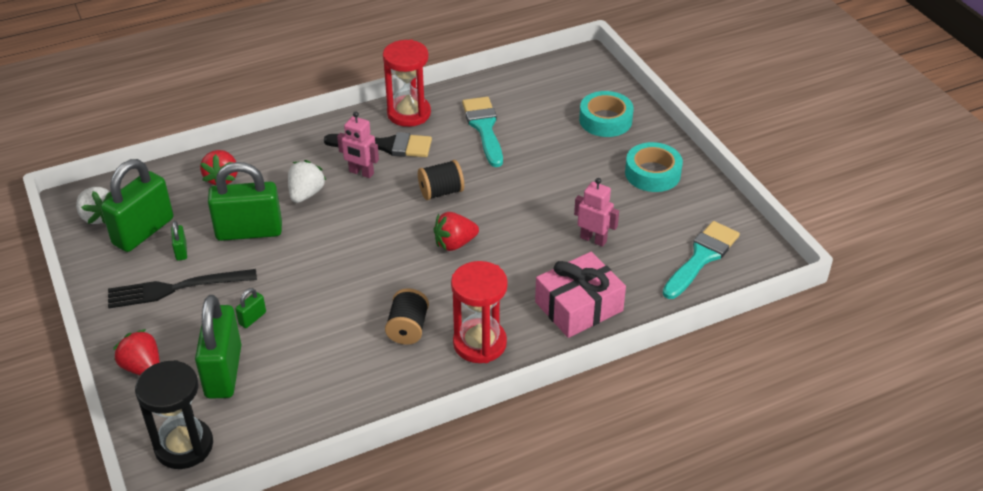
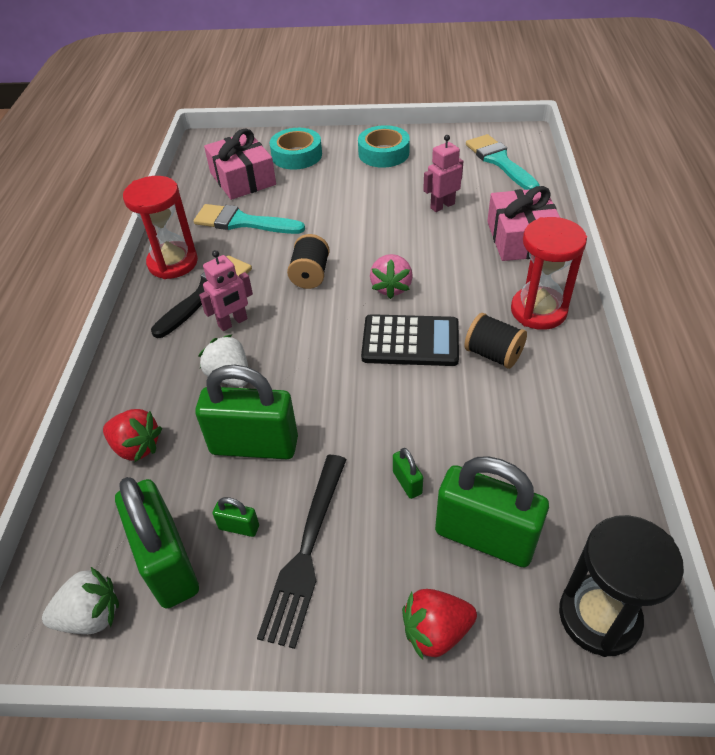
camera: 60 degrees left, 5 degrees up
(249, 231) = (254, 445): green padlock -> green padlock turned 75 degrees clockwise
(396, 275) = (410, 341): none -> black calculator
(455, 244) = (391, 287): red strawberry -> pink strawberry
(545, 103) = (243, 178): none -> pink gift

